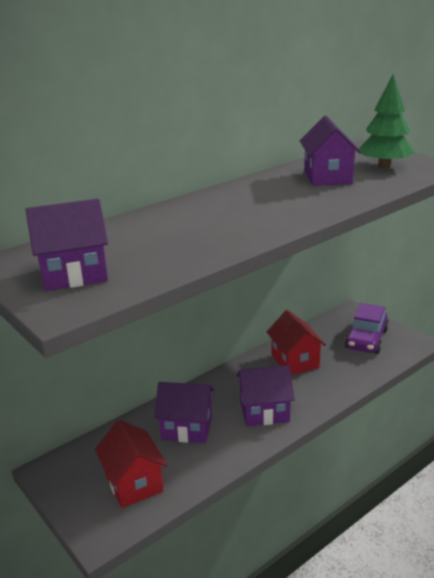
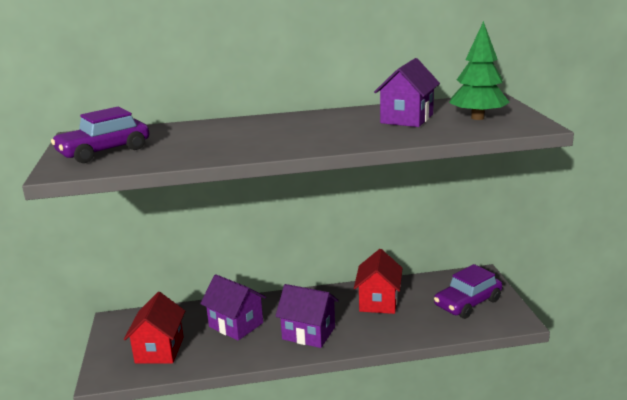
camera: 30 degrees right, 5 degrees down
(74, 274) = (104, 151): purple house -> purple car

